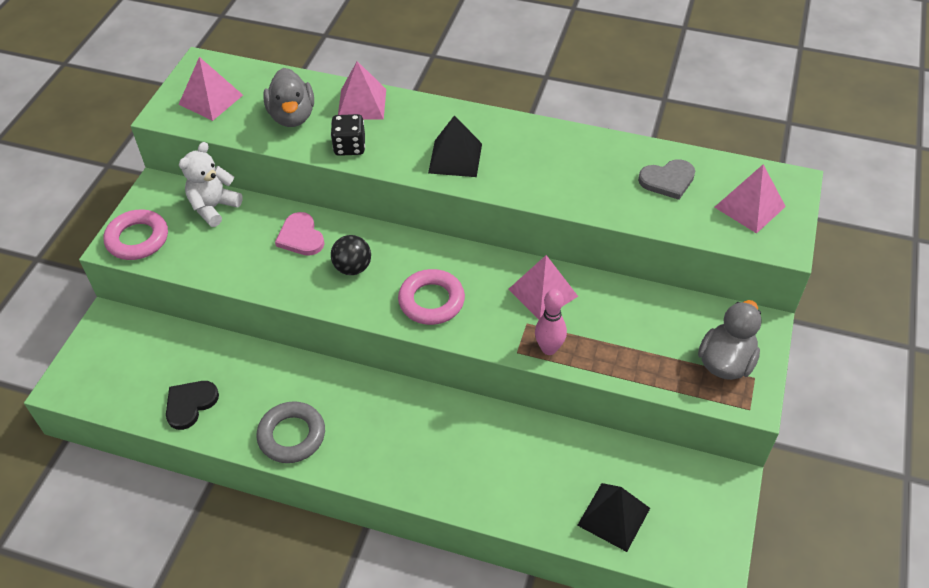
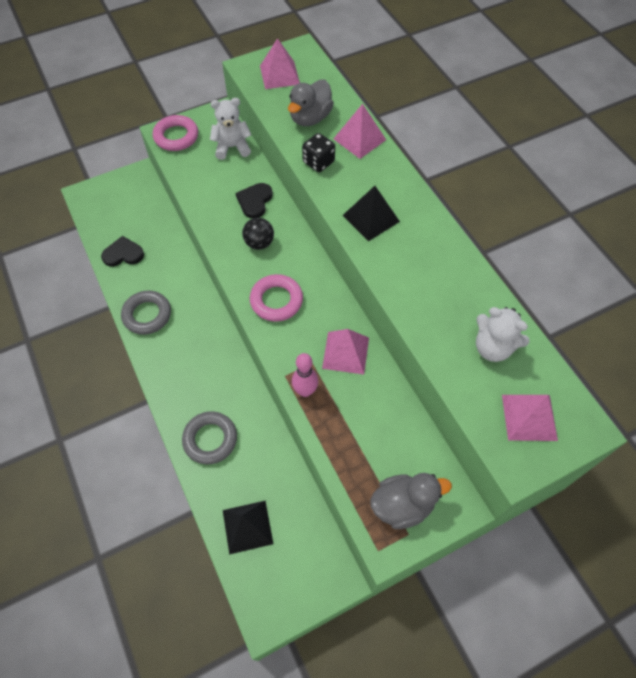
camera: 45 degrees right, 10 degrees up
(300, 237) = (255, 201): pink heart -> black heart
(493, 482) = (210, 439): none -> grey ring
(667, 180) = (493, 347): grey heart -> white teddy bear

